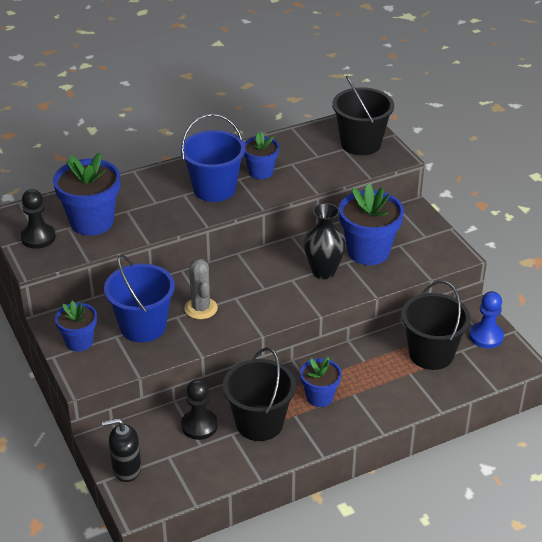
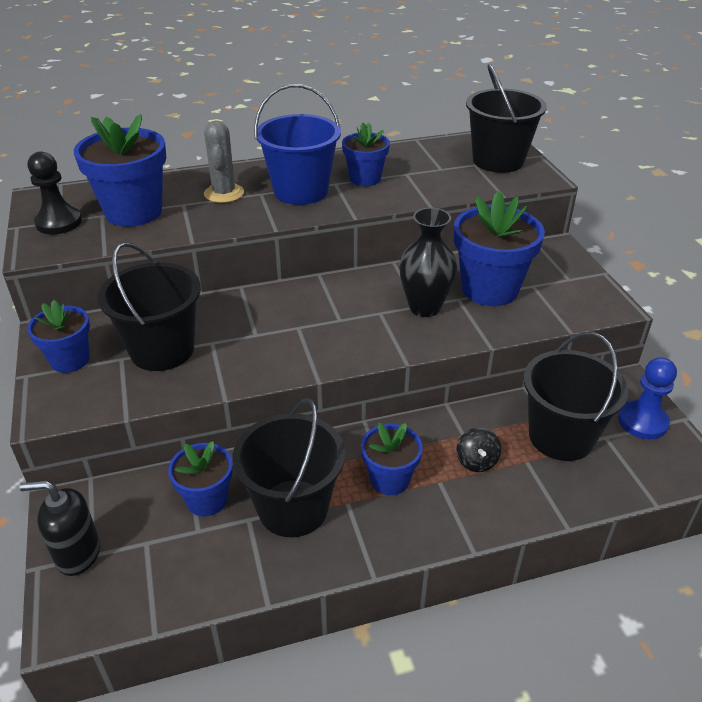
camera: 10 degrees right, 0 degrees up
(143, 326) = (162, 350): blue bucket -> black bucket
(199, 425) = (207, 500): black pawn -> blue flower pot
(201, 308) = (247, 335): grey cactus -> grey cactus (224, 193)
(376, 377) = (476, 461): none -> black spinning top

